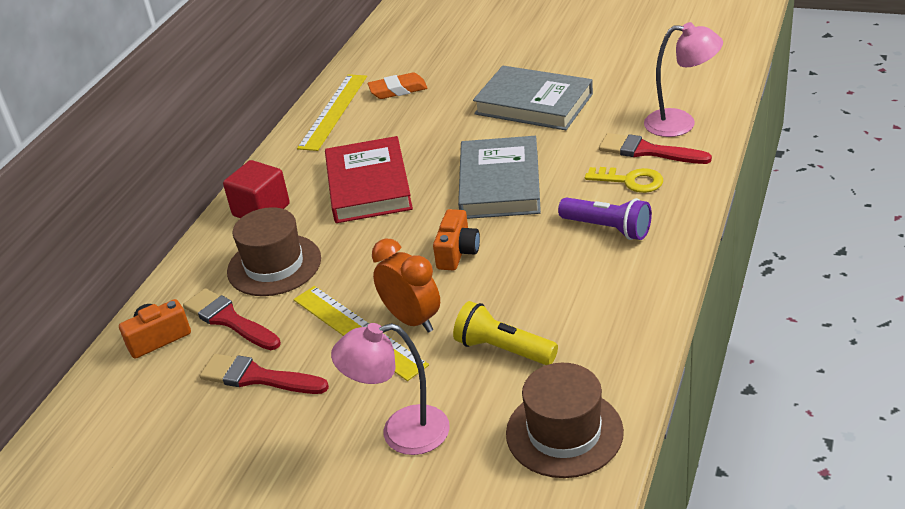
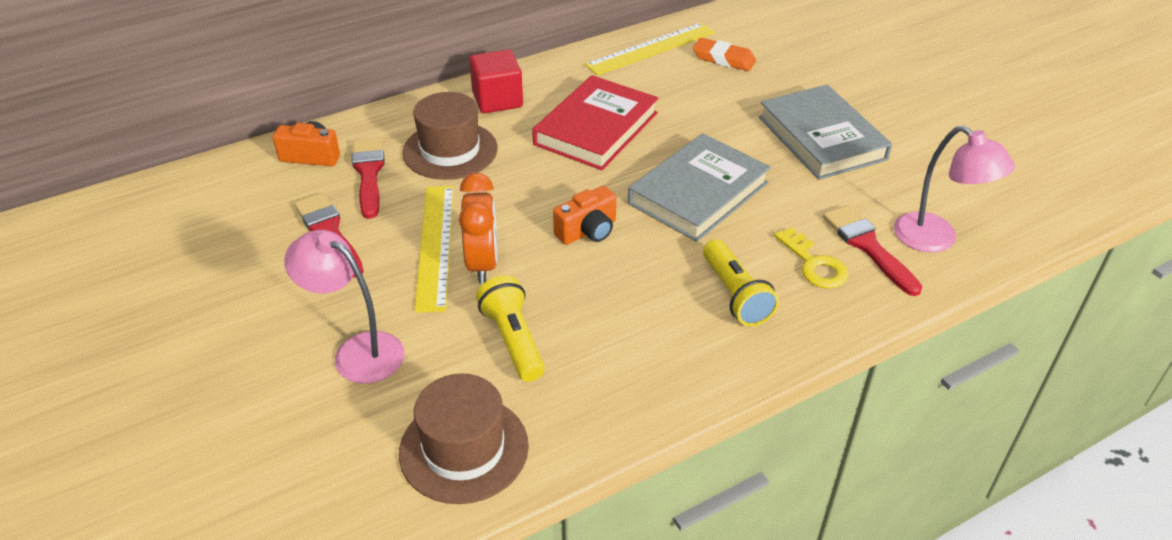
camera: 35 degrees right, 5 degrees up
(607, 228) = (735, 295): purple flashlight -> yellow flashlight

